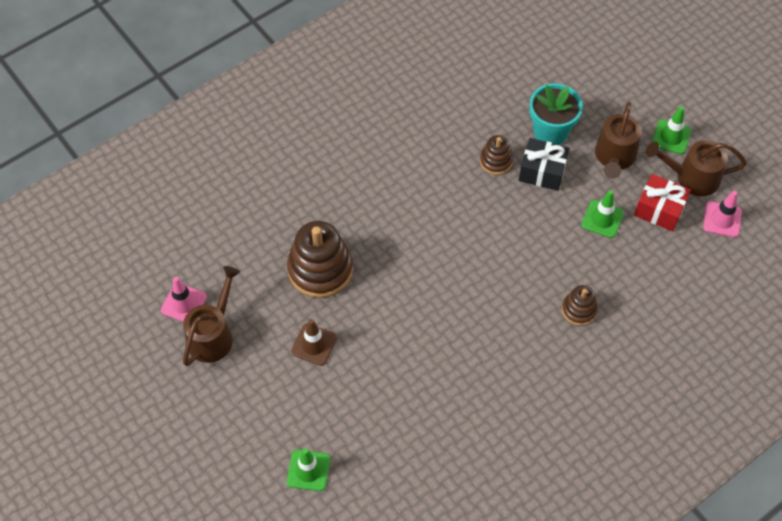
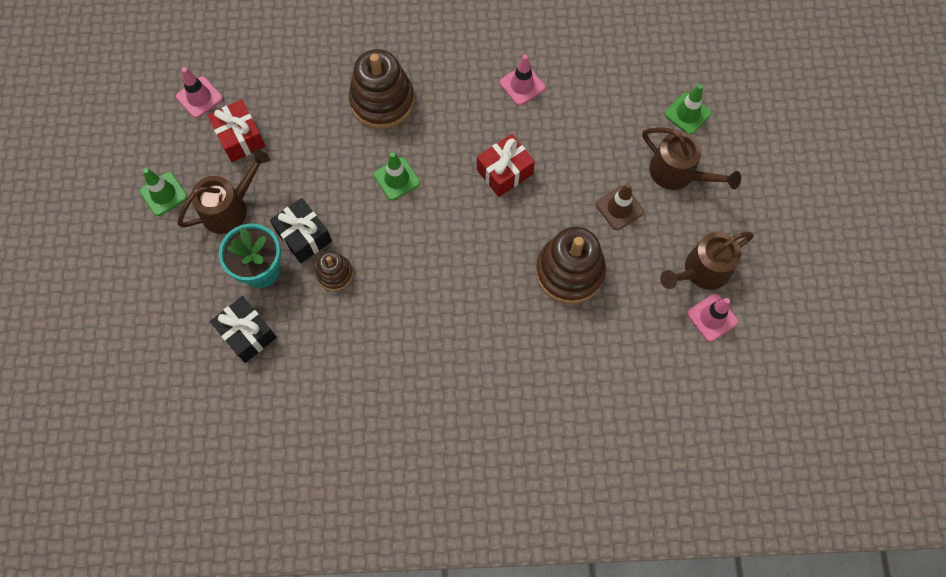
camera: 145 degrees left, 10 degrees up
(430, 315) = (504, 172): none -> red gift
(474, 401) = (522, 85): none -> pink traffic cone
(520, 89) = (247, 333): none -> black gift
(579, 310) = (382, 101): brown stacking toy -> brown stacking toy, size x1.89
(602, 219) = (293, 160): green traffic cone -> green traffic cone (396, 179)
(691, 177) = (186, 147): brown watering can -> brown watering can (678, 173)

